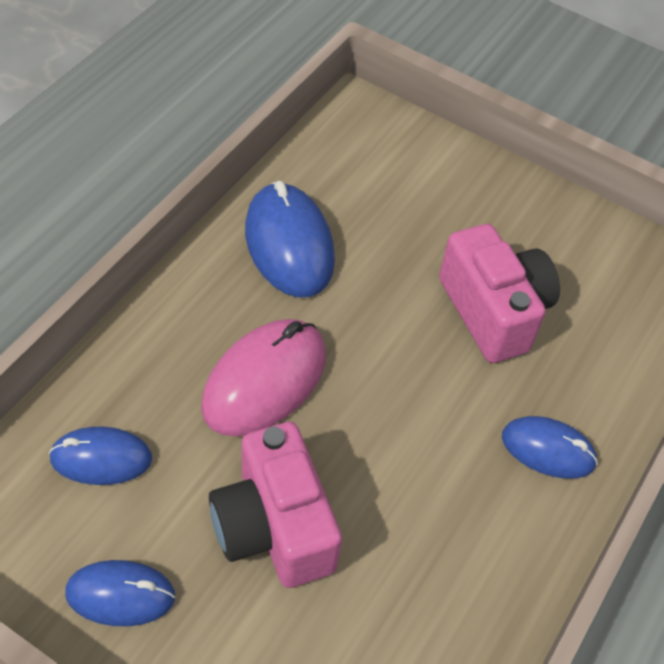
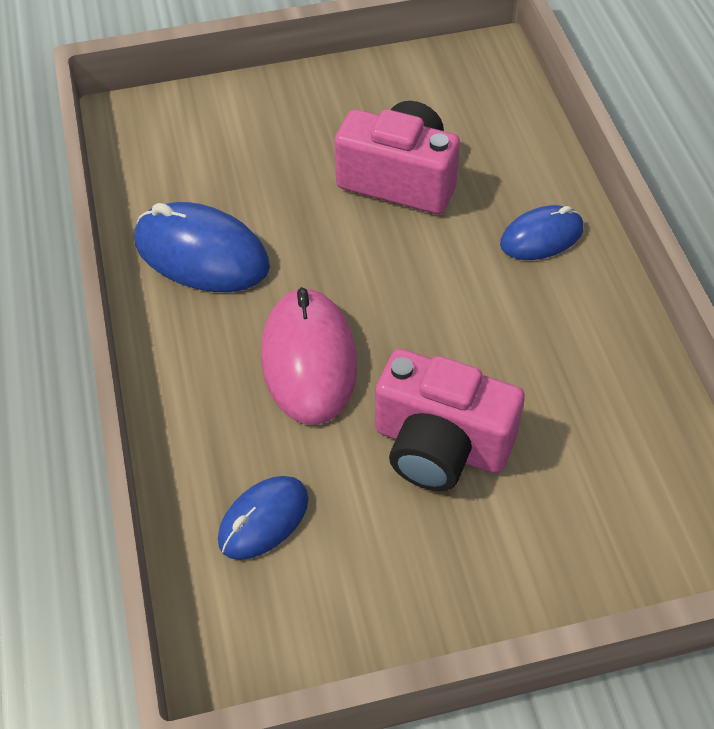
camera: 40 degrees left, 0 degrees up
(120, 595) = (399, 589): blue mouse -> none

